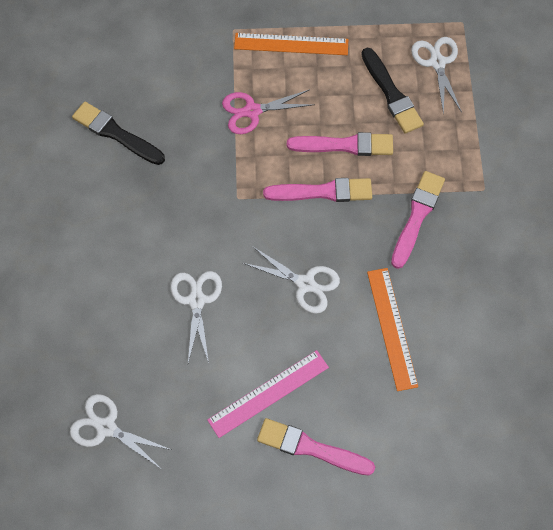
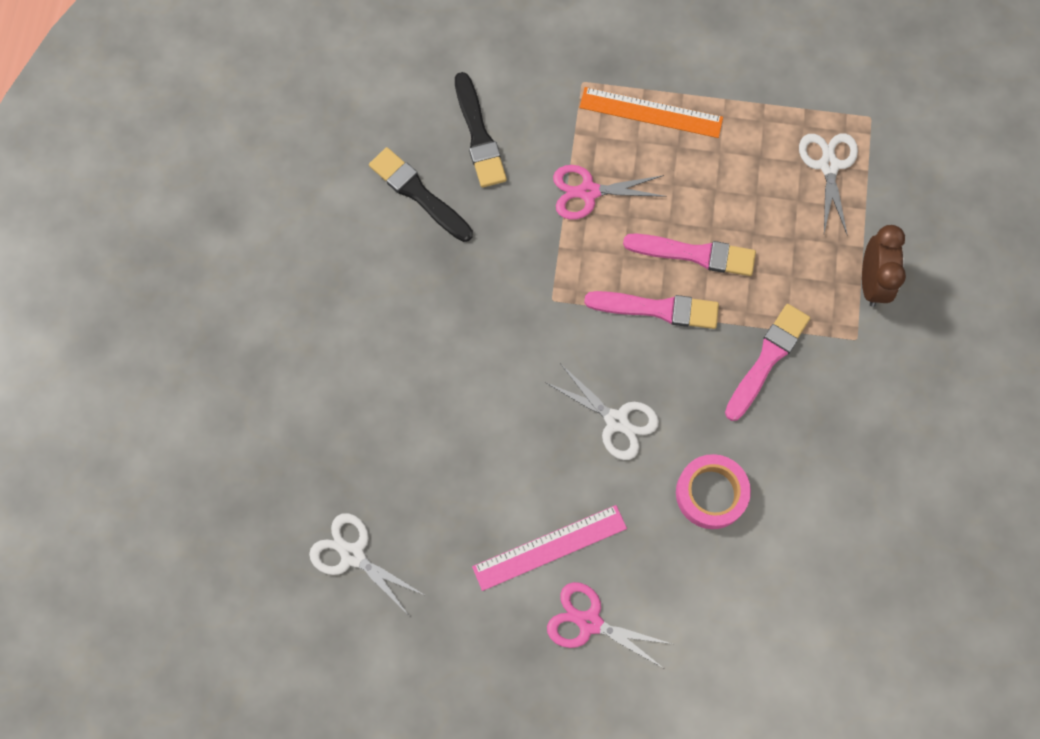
camera: 10 degrees right, 5 degrees up
(196, 300) = (482, 419): white scissors -> none
(311, 448) = (589, 622): pink brush -> pink scissors
(391, 93) = (764, 197): black brush -> black brush (478, 135)
(392, 328) = (711, 493): orange ruler -> pink tape
(487, 145) = (871, 282): none -> brown clock

